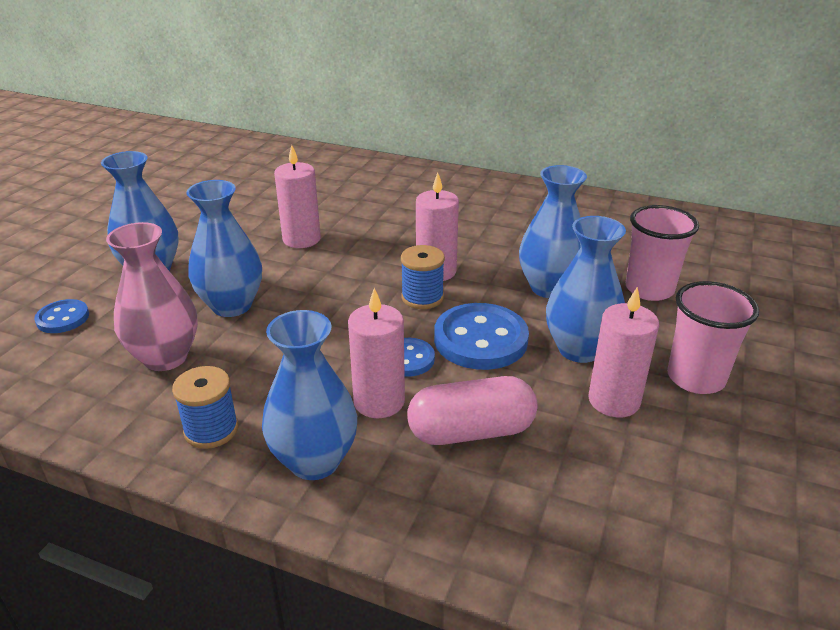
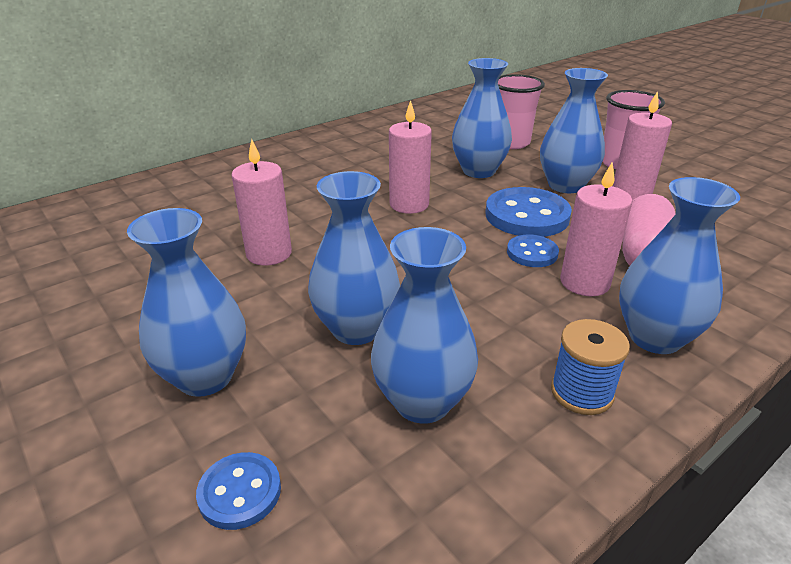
camera: 60 degrees left, 0 degrees up
(165, 357) = (422, 402): pink vase -> blue vase
(422, 297) = (444, 221): blue spool -> none

